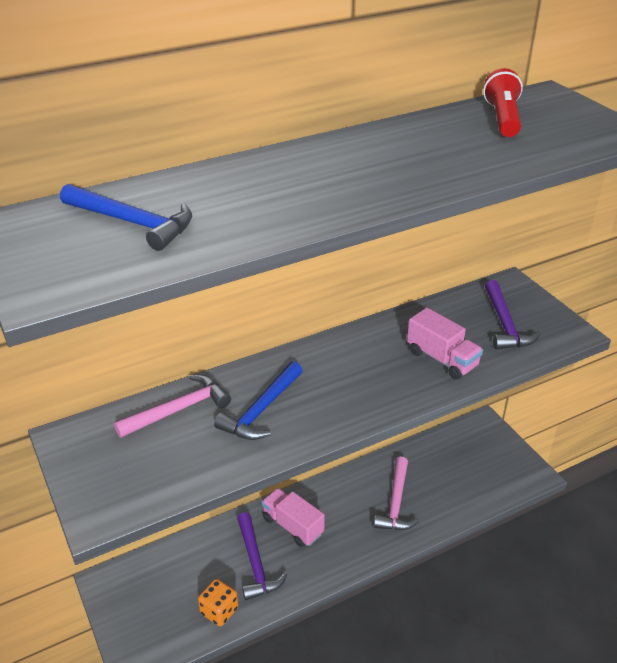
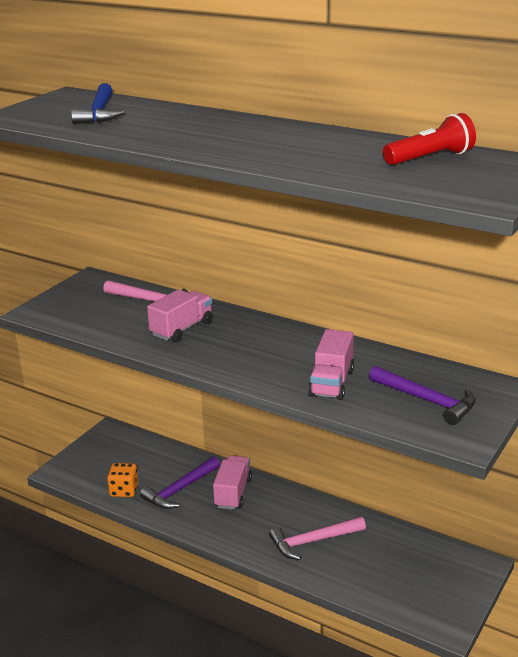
camera: 60 degrees right, 10 degrees down
(261, 410) = (182, 329): blue hammer -> pink truck
(505, 324) = (426, 400): purple hammer -> purple hammer turned 105 degrees counterclockwise

